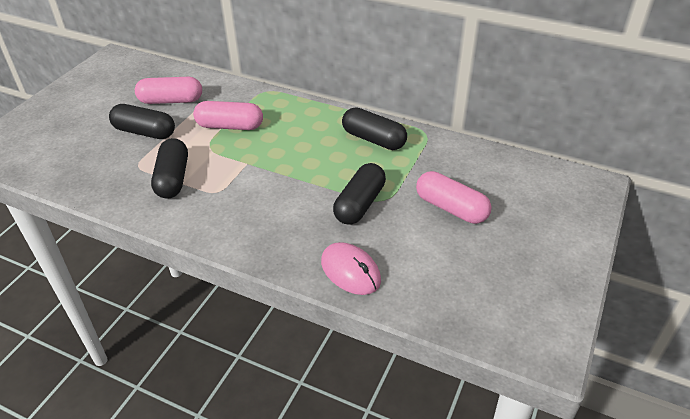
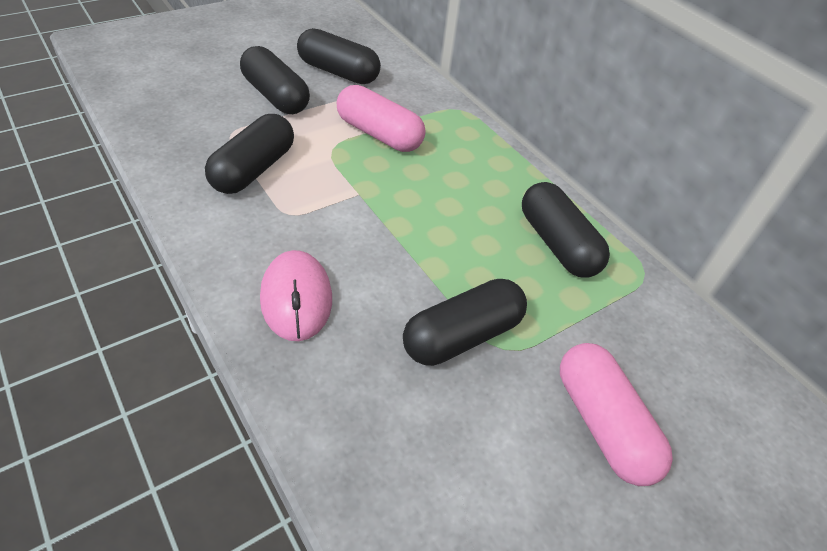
camera: 25 degrees right, 5 degrees up
(171, 101) = (338, 72): pink capsule -> black capsule
(350, 271) = (363, 444): pink mouse -> pink mouse (296, 298)

